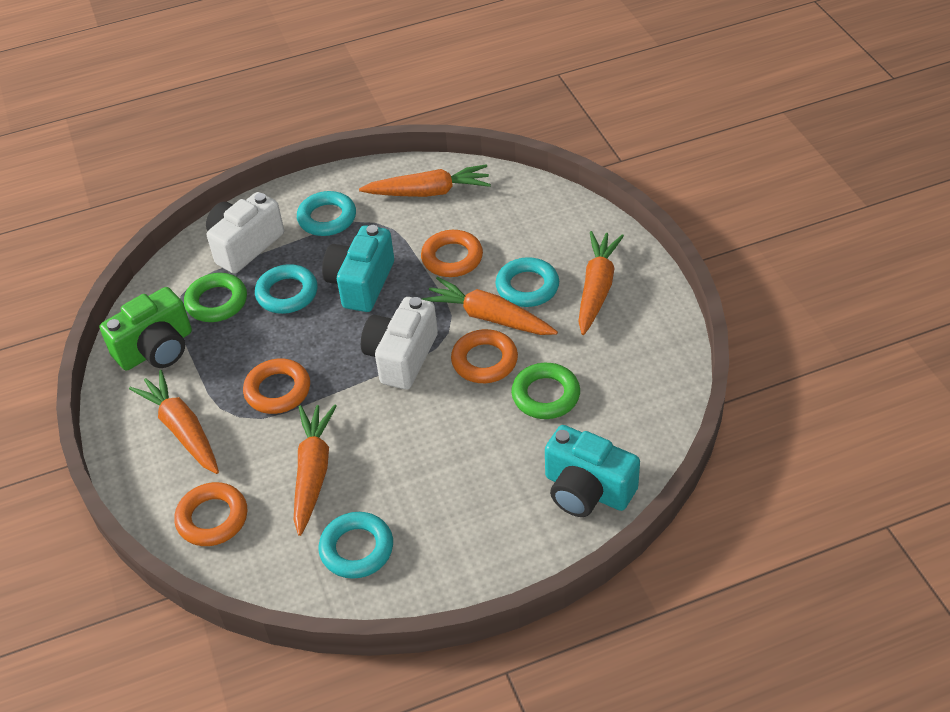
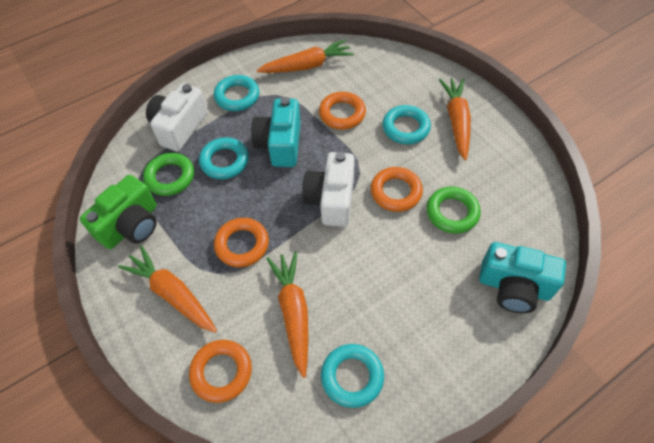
camera: 15 degrees left, 10 degrees up
(489, 317) = (386, 156): orange carrot -> none

